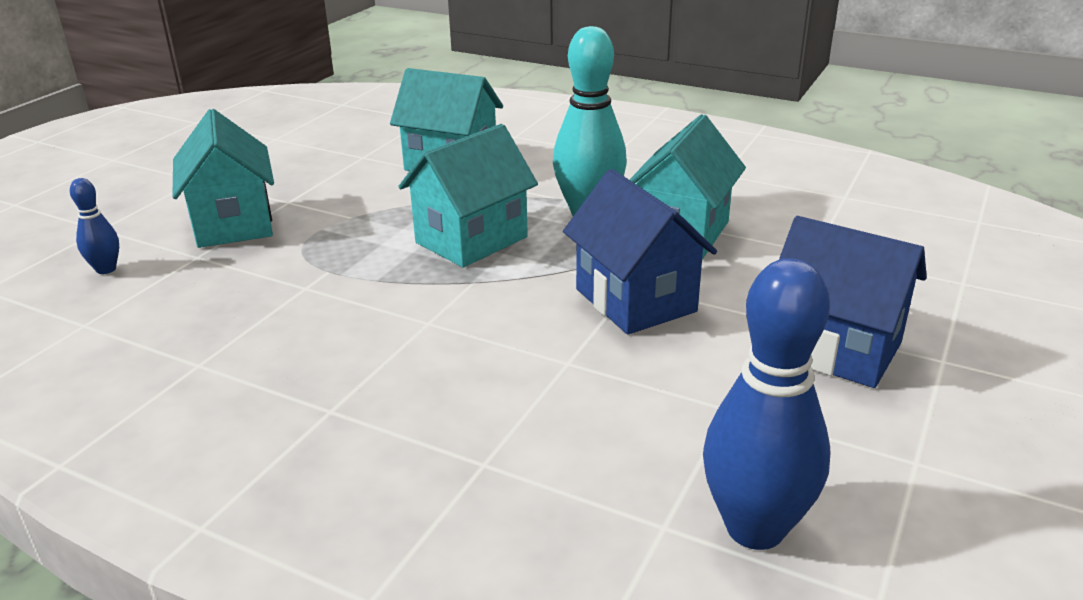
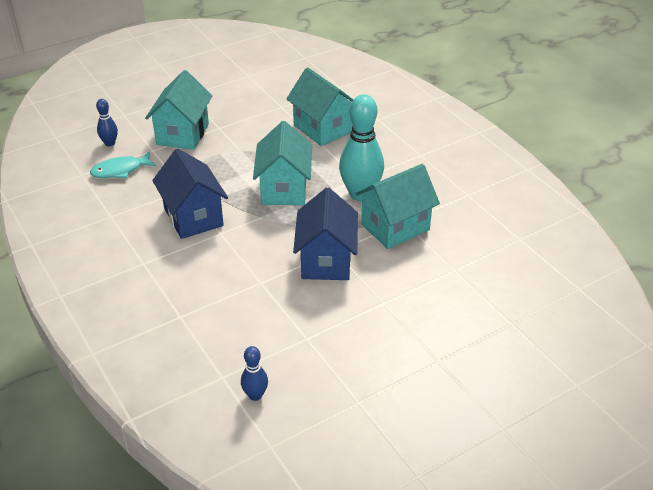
camera: 30 degrees right, 10 degrees up
(160, 297) = (120, 170): none -> turquoise fish
(471, 240) = (284, 189): turquoise house -> turquoise house turned 75 degrees counterclockwise
(755, 528) = (255, 395): blue bowling pin -> blue bowling pin, size x0.48
(835, 349) = (392, 331): blue house -> blue house (193, 217)

